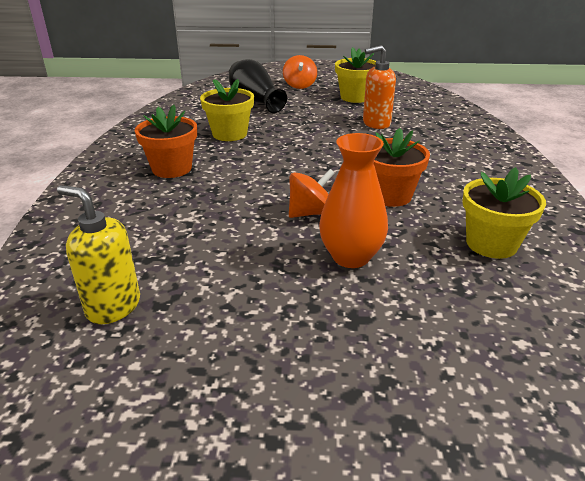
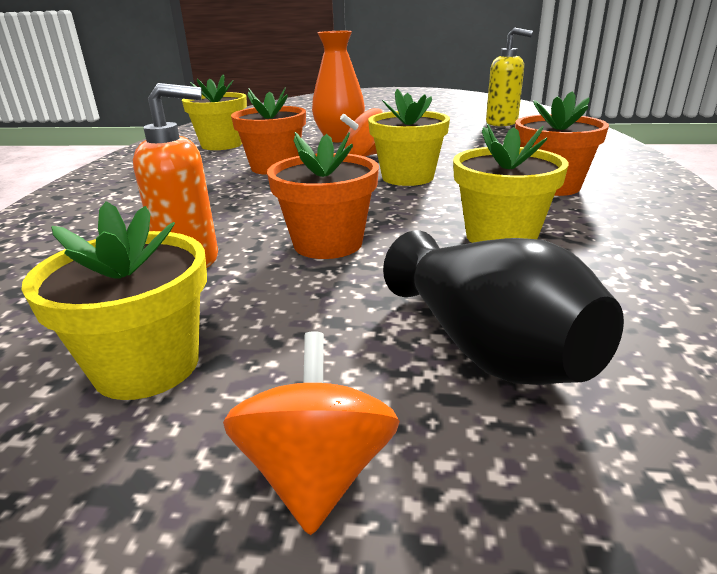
camera: 175 degrees left, 5 degrees down
(271, 180) = (407, 177): none -> yellow flower pot
(315, 131) = (328, 243): none -> orange flower pot

